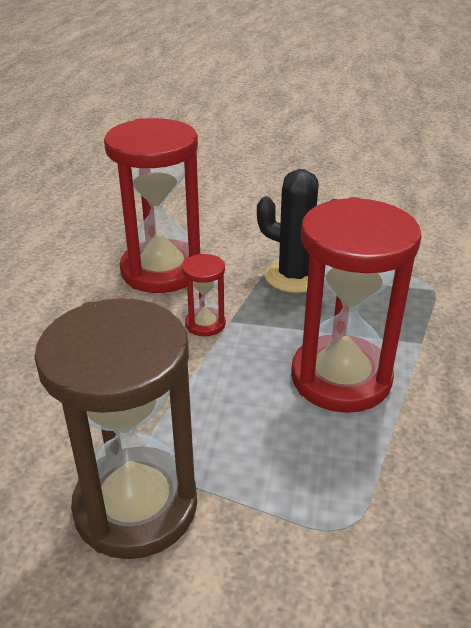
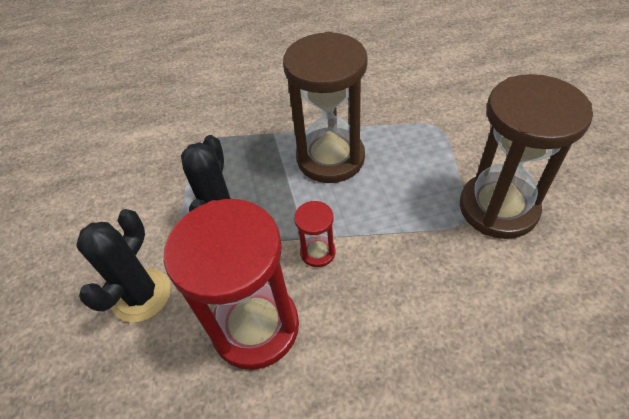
camera: 110 degrees left, 15 degrees up
(243, 225) = (141, 295): none -> black cactus
(341, 377) = (330, 158): red hourglass -> brown hourglass

